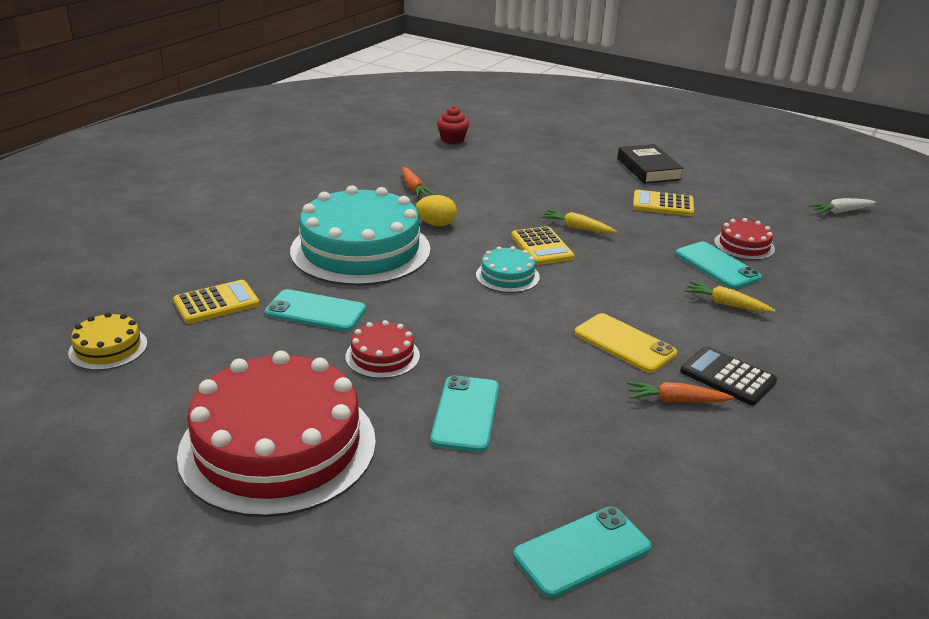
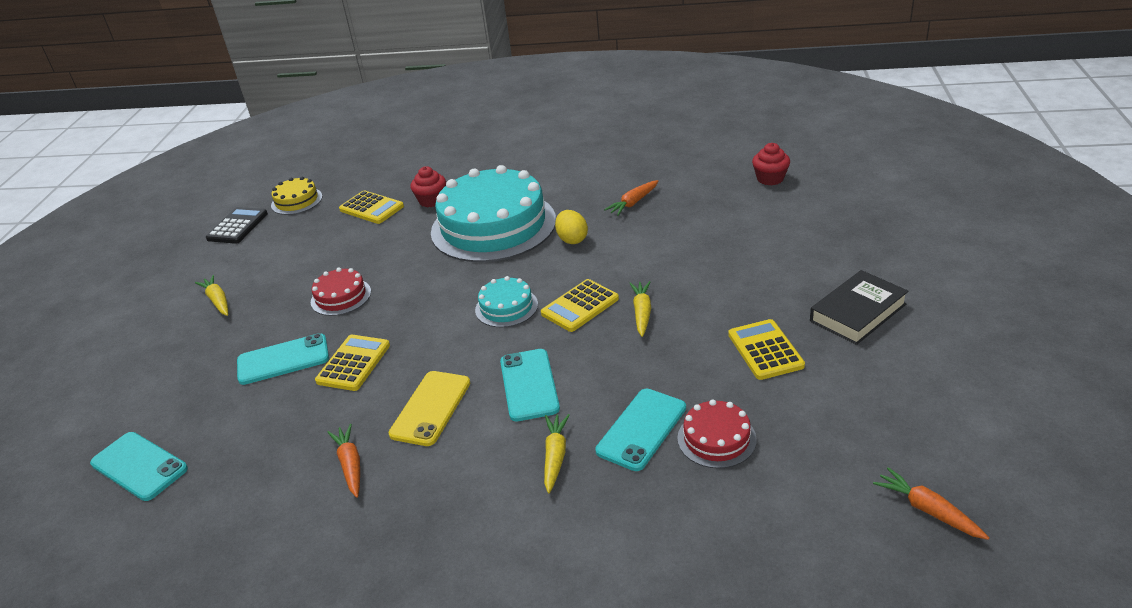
camera: 70 degrees right, 5 degrees up
(259, 267) = (431, 200): none -> red cupcake
(278, 446) = (218, 301): red cake -> yellow carrot
(315, 311) = (385, 247): turquoise phone -> turquoise phone (529, 385)
(517, 370) = (354, 363): none -> yellow calculator
(727, 377) = (408, 489): black calculator -> black calculator (237, 226)
(841, 211) = (928, 510): white carrot -> orange carrot

